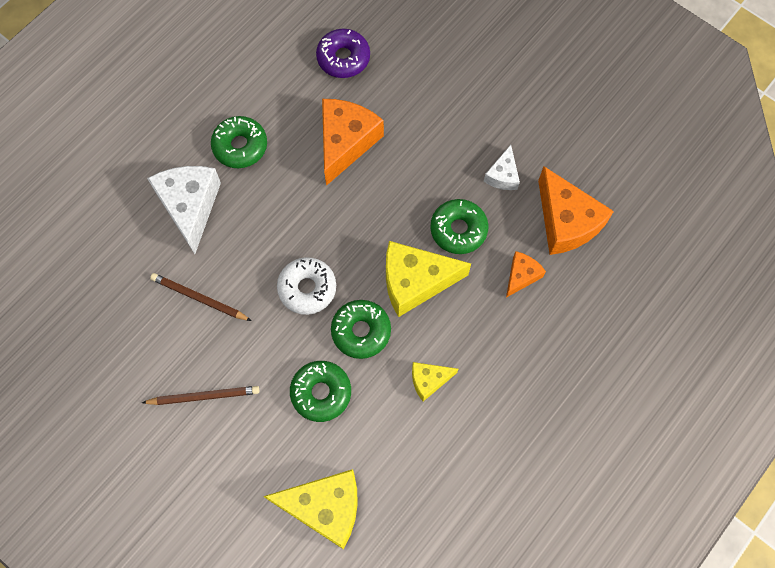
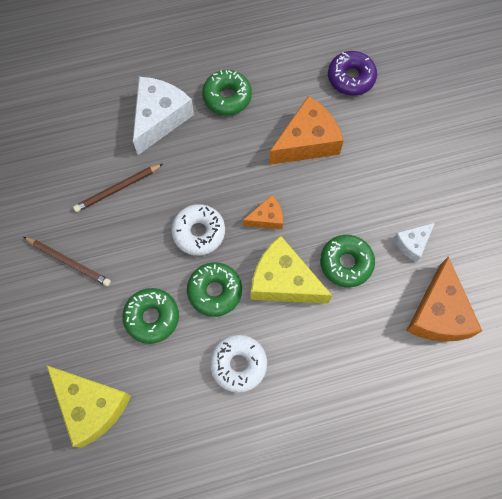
camera: 35 degrees right, 0 degrees up
(199, 298) = (118, 189): brown pencil -> brown pencil turned 90 degrees counterclockwise
(429, 380) = (238, 364): yellow cheese -> white donut
(521, 276) = (370, 332): orange cheese -> orange cheese (267, 218)

